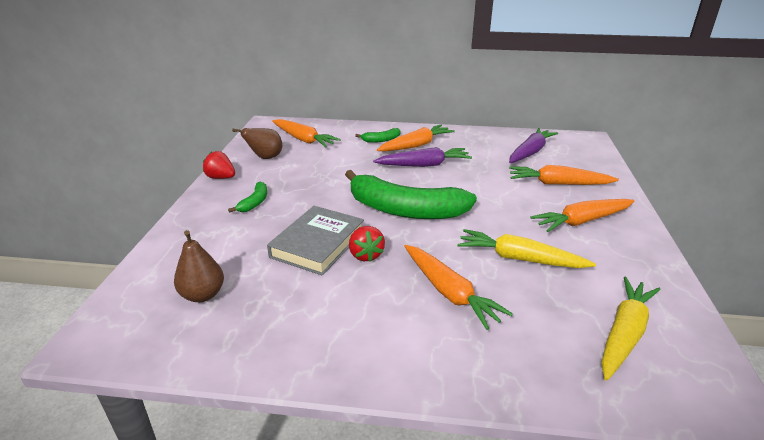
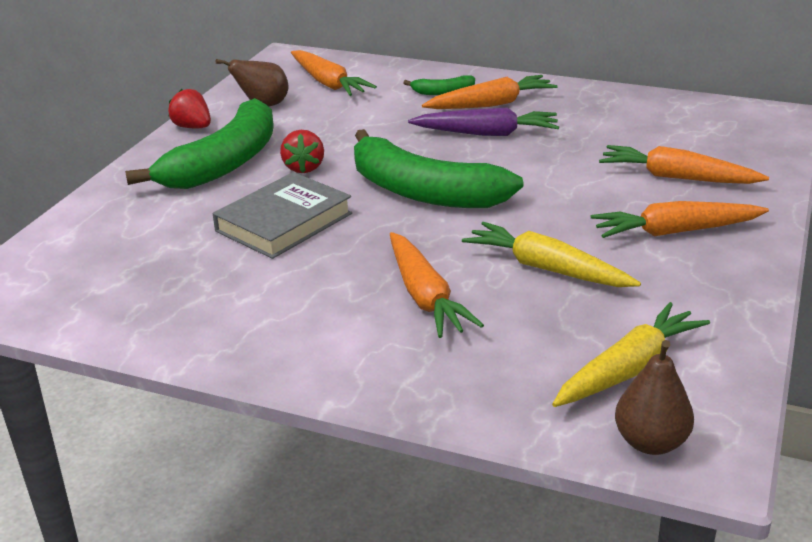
camera: 15 degrees right, 0 degrees up
(203, 295) = (120, 263): brown pear -> brown pear (650, 442)
(254, 202) = (224, 163): green banana -> green banana, size x2.36
(366, 255) = (340, 242): red strawberry -> red strawberry (304, 168)
(530, 152) = (666, 128): purple carrot -> none

